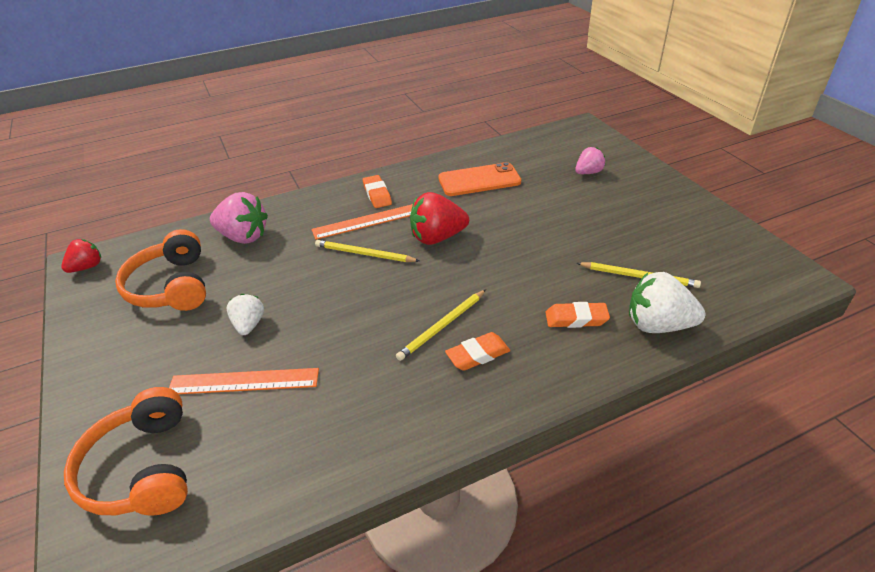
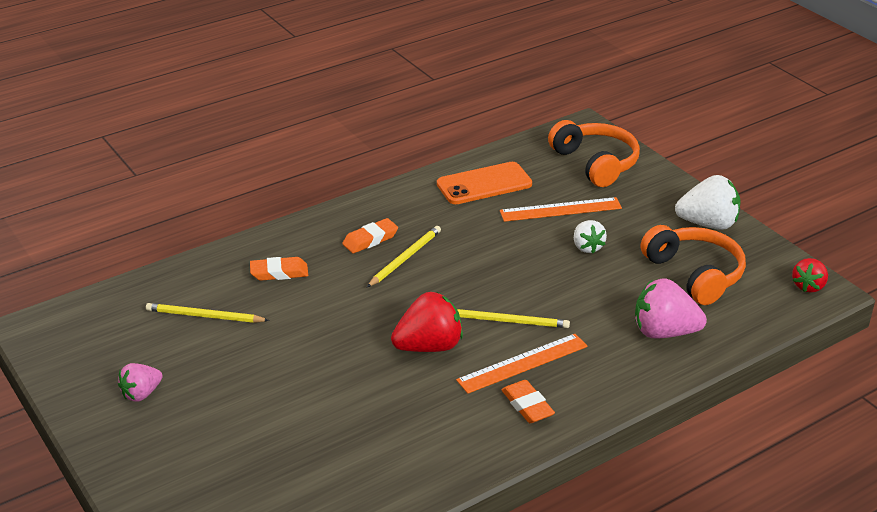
camera: 170 degrees right, 5 degrees down
(479, 180) = (386, 441): orange phone -> orange phone (484, 184)
(588, 172) = (221, 468): pink strawberry -> pink strawberry (141, 394)
(658, 325) = (204, 273): white strawberry -> white strawberry (708, 224)

